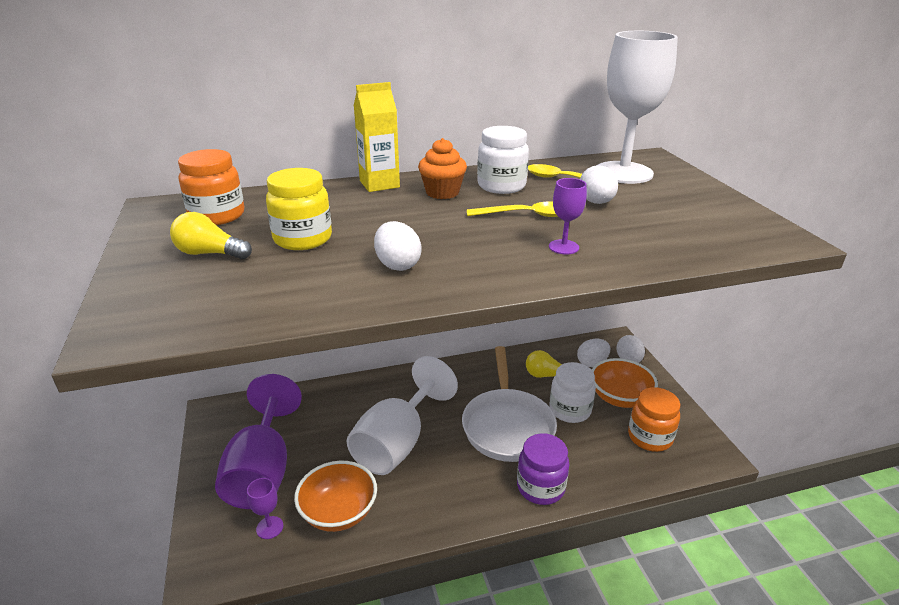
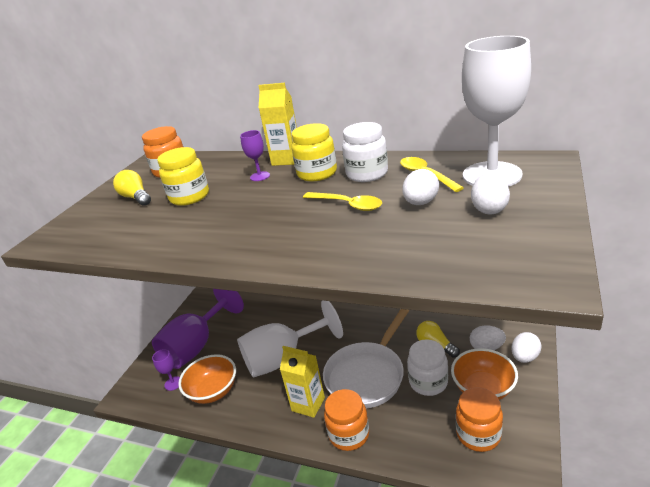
camera: 40 degrees right, 0 degrees up
(397, 265) = (212, 229): white egg -> white egg (489, 209)
(442, 192) = (317, 173): orange cupcake -> yellow jar
(471, 477) = (308, 404): none -> yellow carton
(540, 487) = (349, 434): purple jar -> orange jar
(563, 247) = (334, 240): purple goblet -> purple goblet (260, 176)

